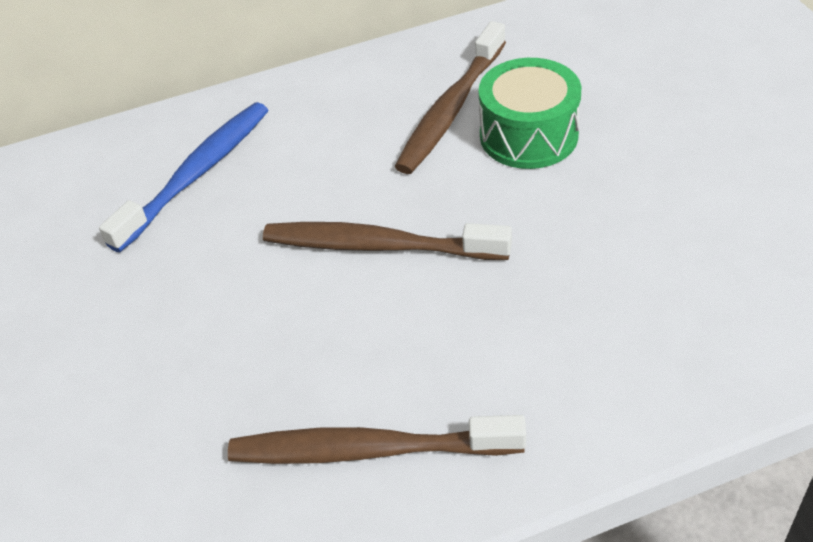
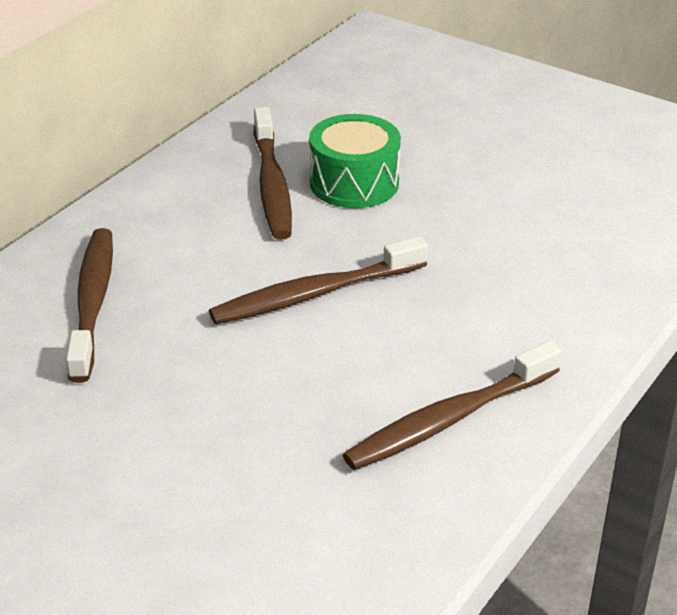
camera: 40 degrees left, 10 degrees down
(196, 174) = (92, 302): blue toothbrush -> brown toothbrush

